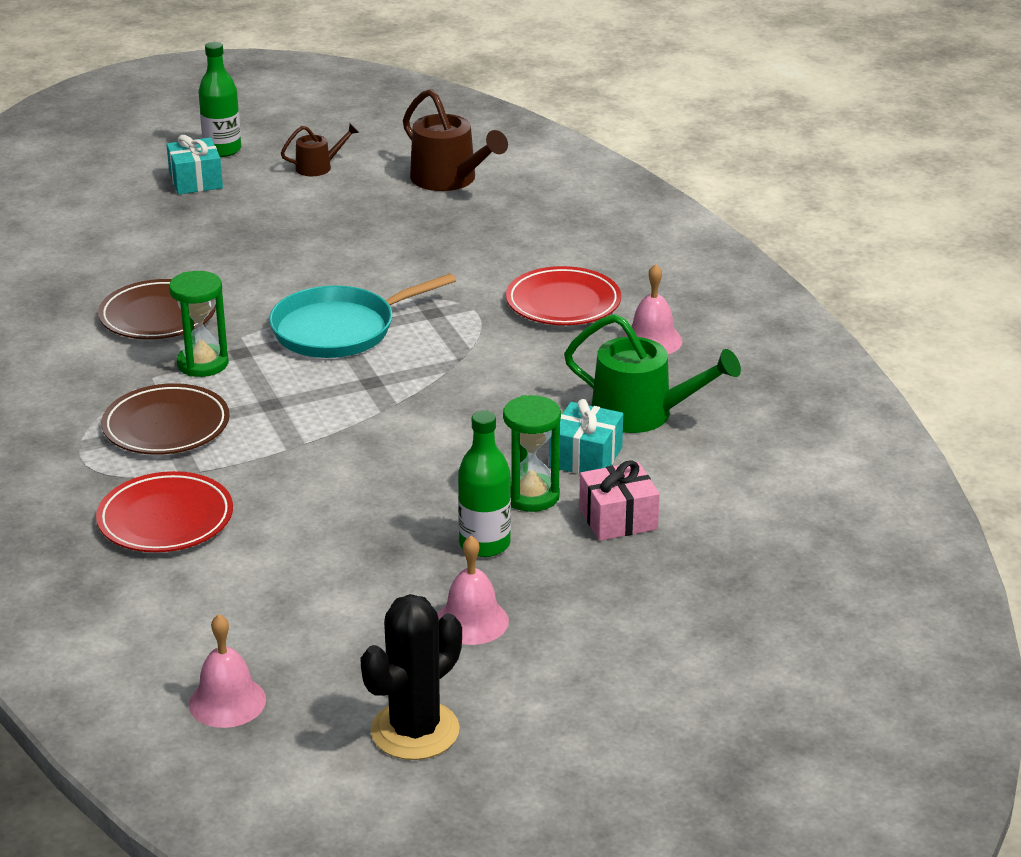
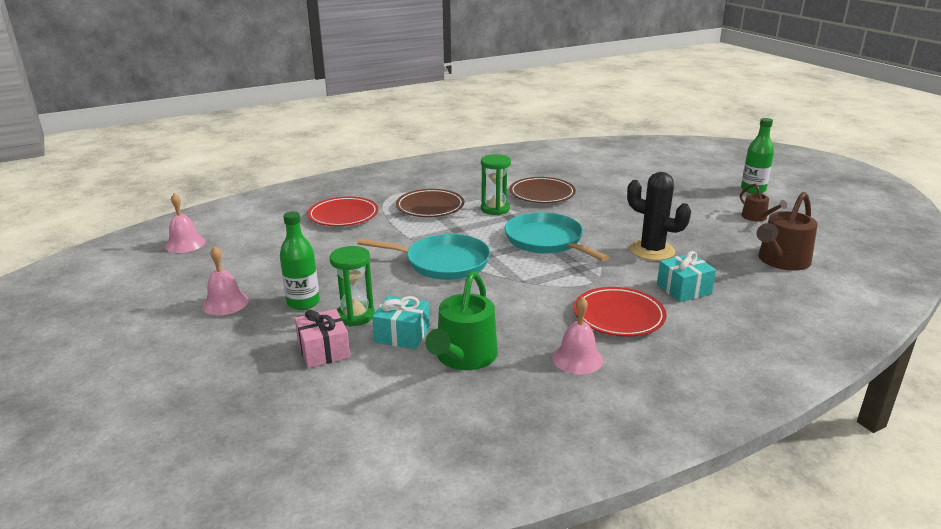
camera: 85 degrees right, 5 degrees down
(196, 181) = (706, 187): turquoise gift -> turquoise gift (683, 289)
(386, 420) = (443, 262): none -> turquoise pan
(415, 731) = (133, 293): black cactus -> black cactus (652, 250)

